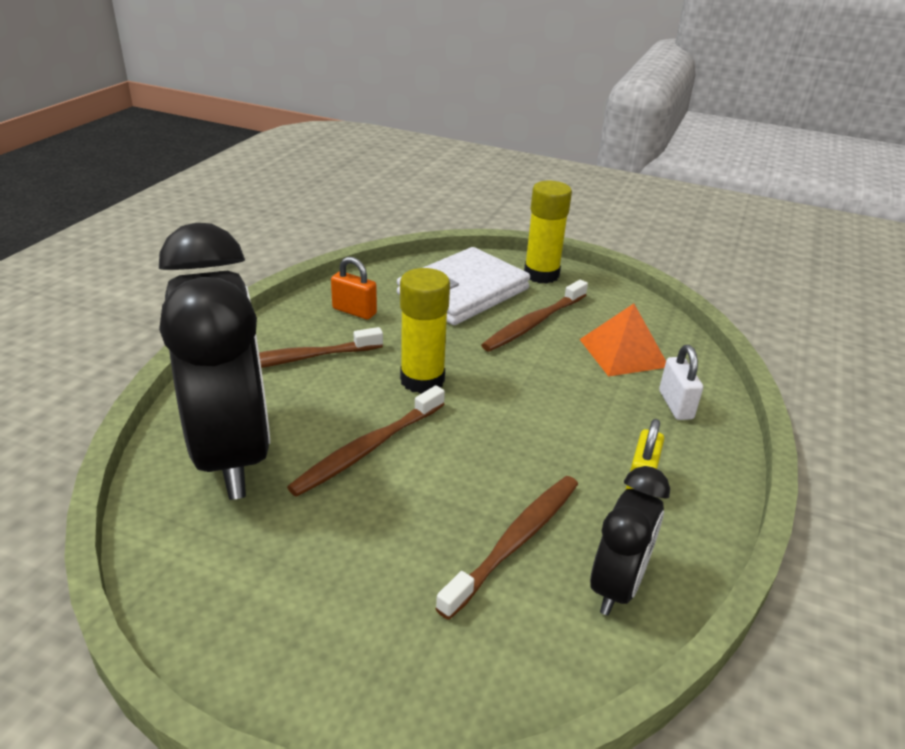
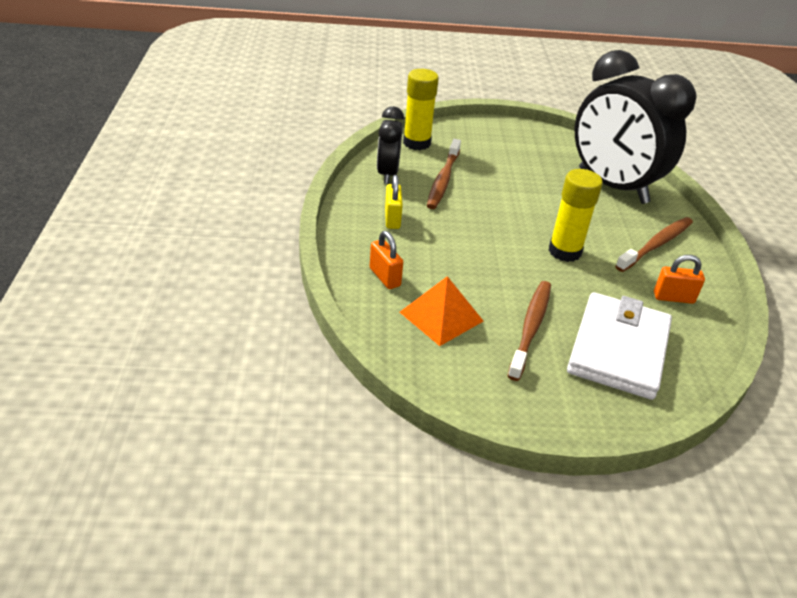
camera: 155 degrees right, 5 degrees up
(367, 449) = (551, 203): brown toothbrush -> none
(541, 275) = (571, 402): yellow glue stick -> yellow glue stick (416, 143)
(675, 405) = (385, 277): white padlock -> orange padlock

